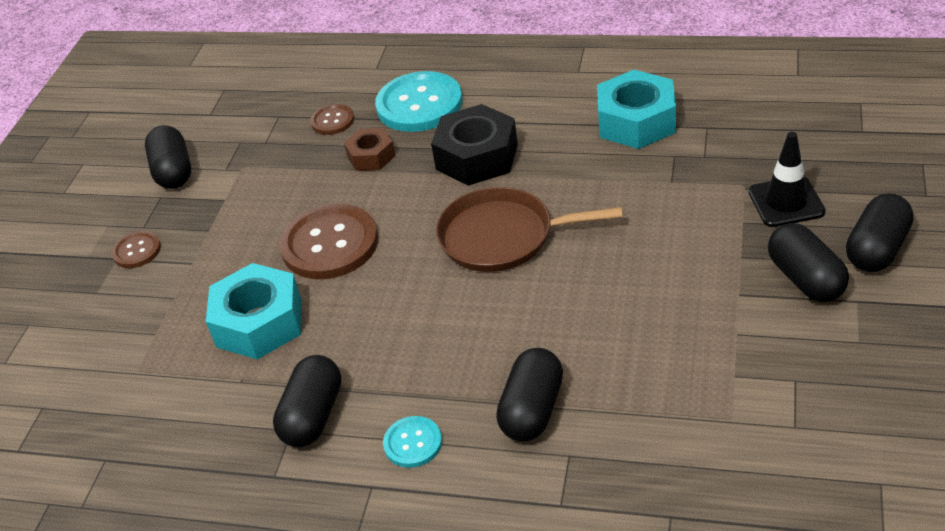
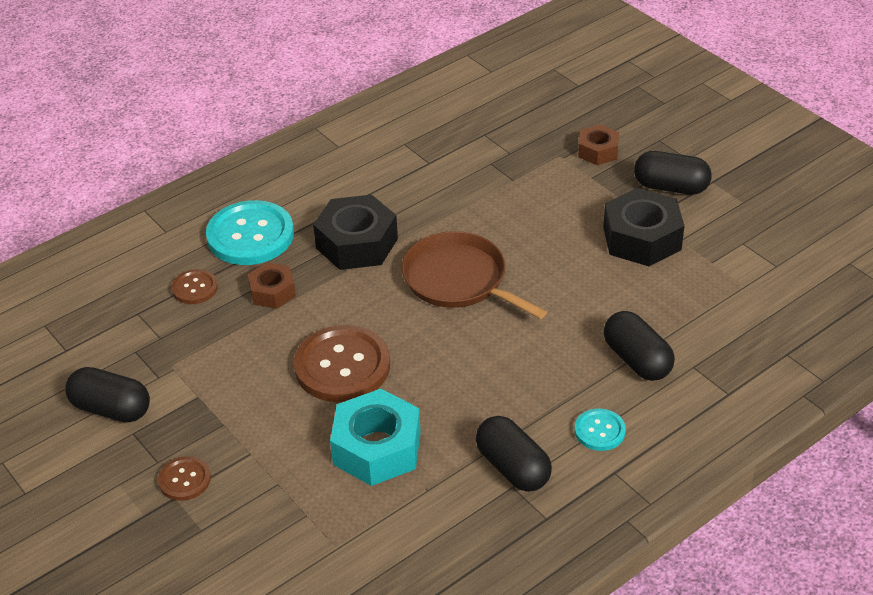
camera: 55 degrees left, 0 degrees up
(502, 236) = (459, 280): brown pan -> brown pan turned 90 degrees clockwise
(636, 121) = (433, 156): turquoise nut -> none
(703, 307) = (642, 238): none -> black nut
(786, 202) = (598, 151): black traffic cone -> brown nut
(877, 249) = (682, 147): black capsule -> none

